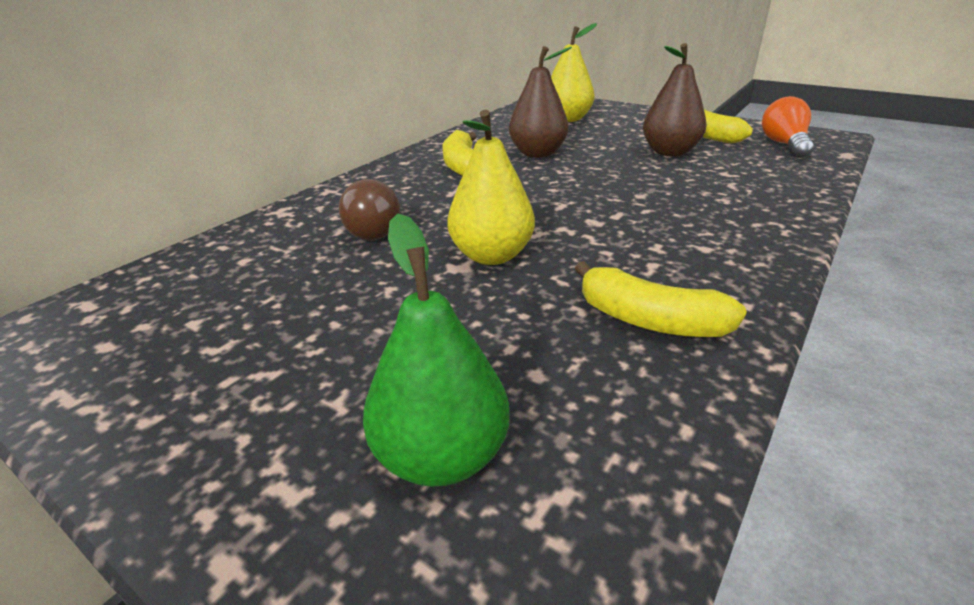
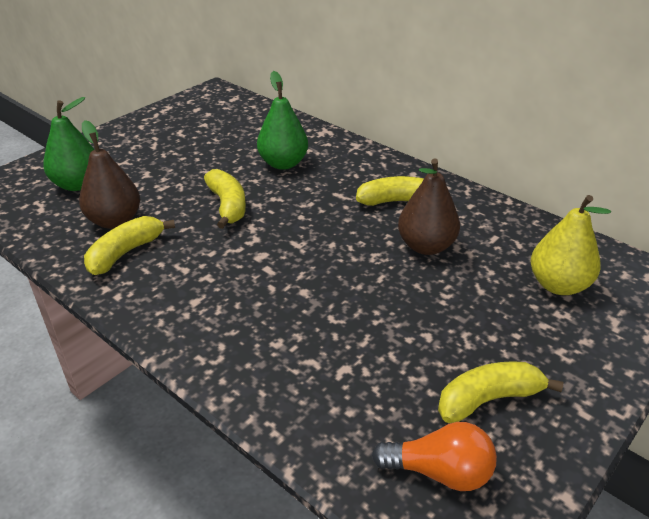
camera: 95 degrees right, 5 degrees up
(372, 230) = (283, 163): brown light bulb -> green pear
(492, 255) = (227, 205): yellow pear -> yellow banana
(670, 152) = (419, 343): brown pear -> brown pear (115, 221)

